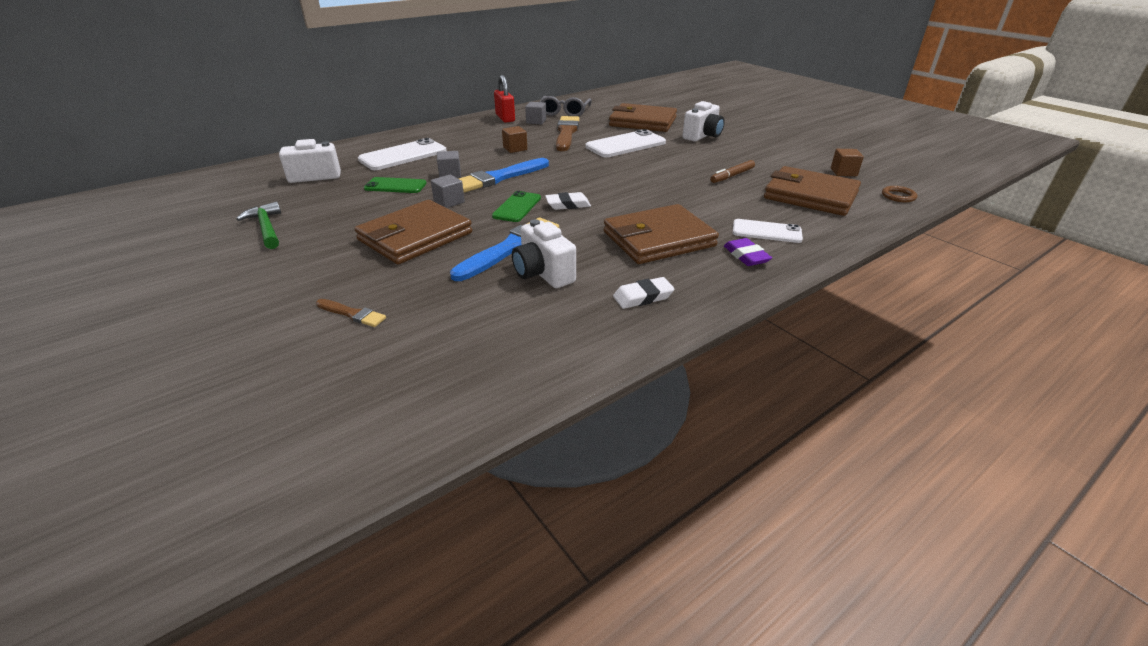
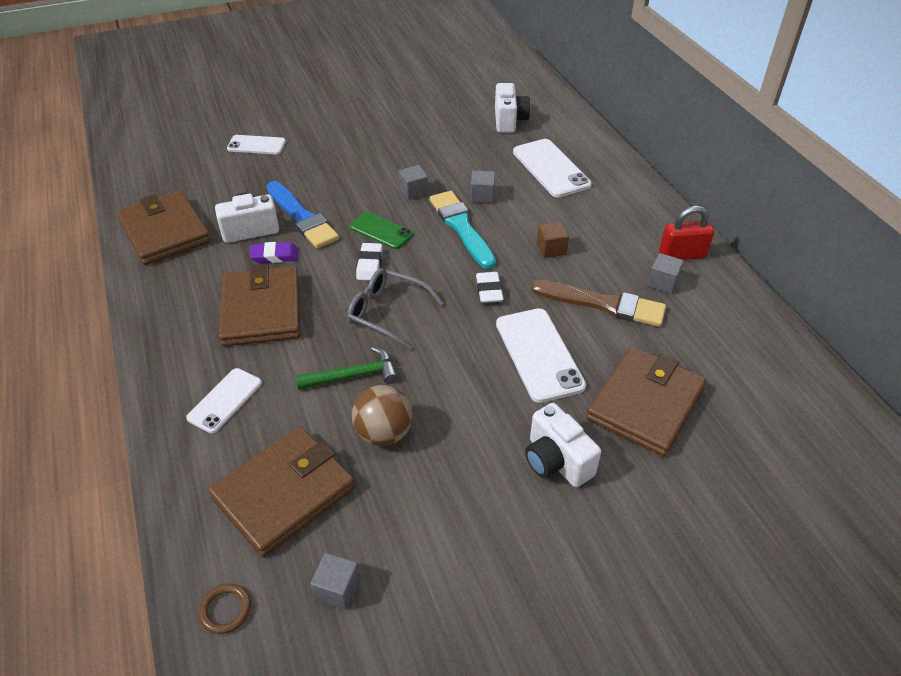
camera: 105 degrees right, 10 degrees up
(266, 228) = (407, 106): green hammer -> green hammer (353, 376)
(352, 314) = (256, 145): brown brush -> white phone
(395, 186) = (466, 163): green phone -> none
(415, 236) = (352, 171): brown wallet -> brown wallet (165, 232)
(499, 177) = (461, 227): blue brush -> turquoise brush
(565, 112) = (709, 320): grey glasses -> grey glasses (388, 313)
(643, 297) = (179, 275): white eraser -> white eraser (489, 290)
(732, 176) = (384, 433): brown marker -> brown ball
(746, 256) = (192, 362): purple eraser -> purple eraser (275, 256)
(843, 172) = (337, 589): brown cube -> grey cube

